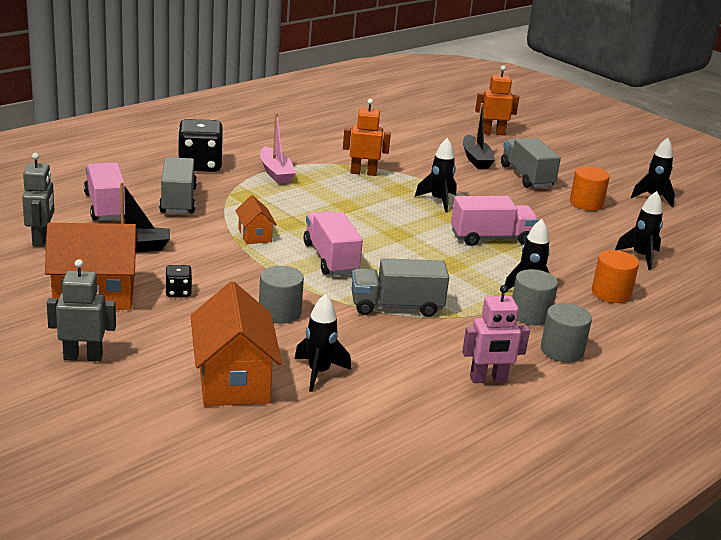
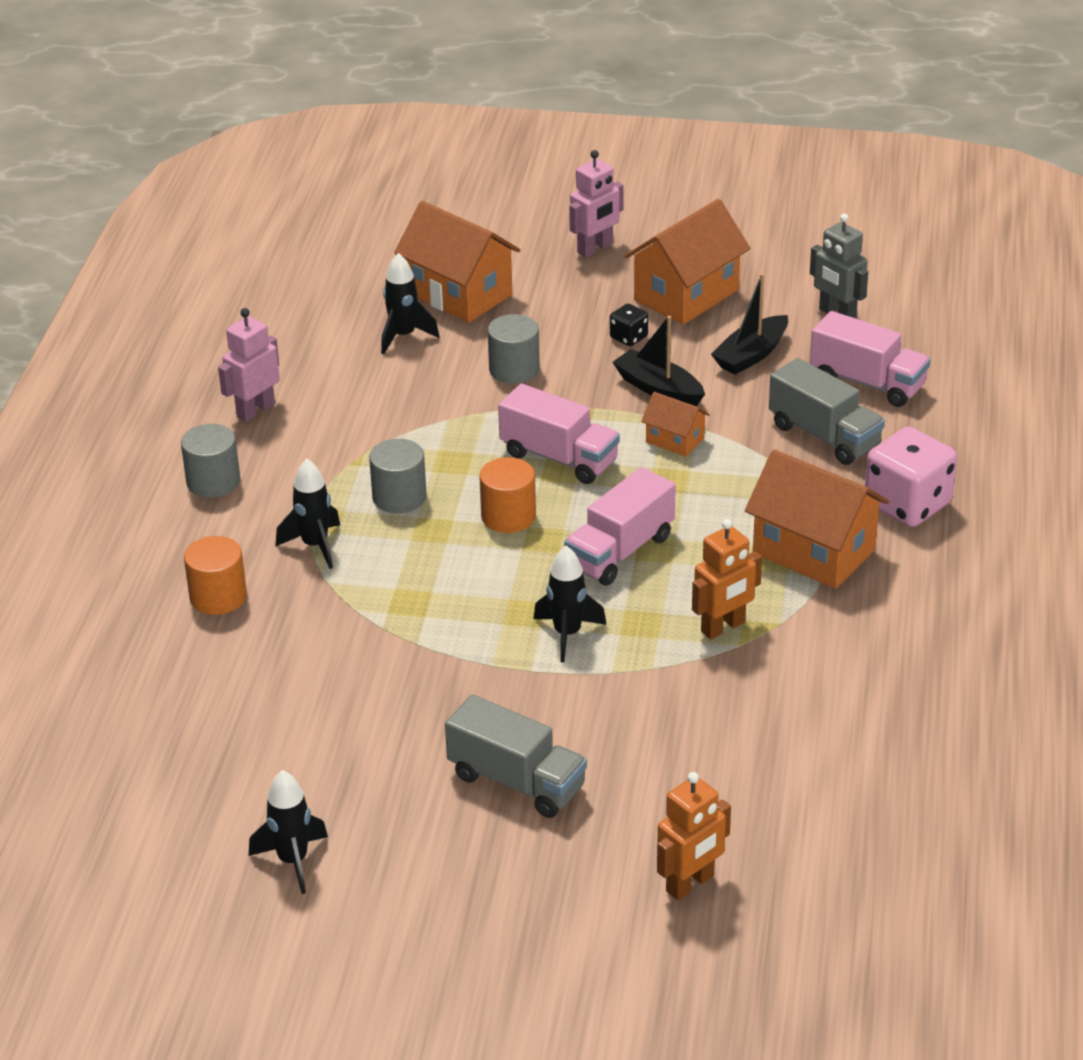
camera: 145 degrees right, 10 degrees up
(83, 357) = (595, 249): grey robot -> pink robot
(200, 165) = (907, 504): black dice -> pink dice
(275, 173) = (813, 551): pink boat -> orange house
(396, 306) = (421, 438): grey truck -> none
(476, 159) = (629, 776): black boat -> black boat (658, 389)
(491, 238) = (432, 604): pink truck -> pink truck (620, 551)
(530, 314) = (282, 509): grey cylinder -> grey cylinder (399, 497)
(586, 203) = (378, 770): orange cylinder -> orange cylinder (508, 516)
(640, 257) = (224, 691): black rocket -> none

